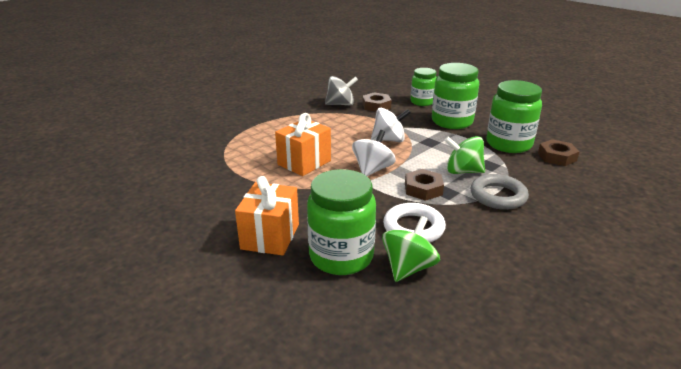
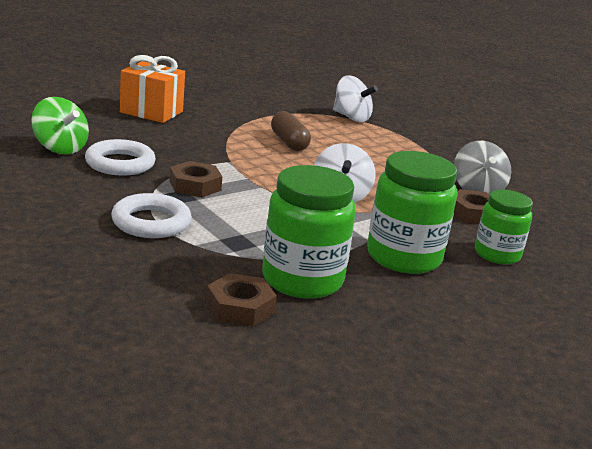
camera: 95 degrees right, 5 degrees down
(304, 162) = (289, 142): orange gift -> brown capsule
(341, 256) = (100, 129): green jar -> none
(372, 169) = (256, 170): white spinning top -> white spinning top (351, 117)
(463, 171) = (227, 219): green spinning top -> none
(498, 196) = (151, 222): grey ring -> white ring

